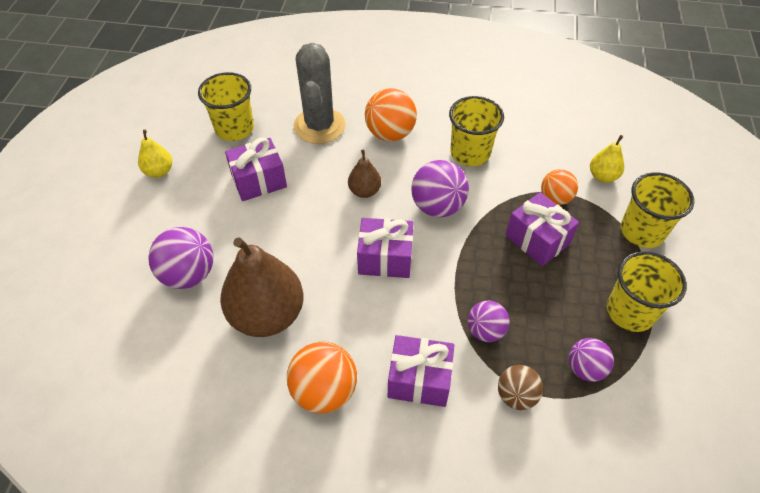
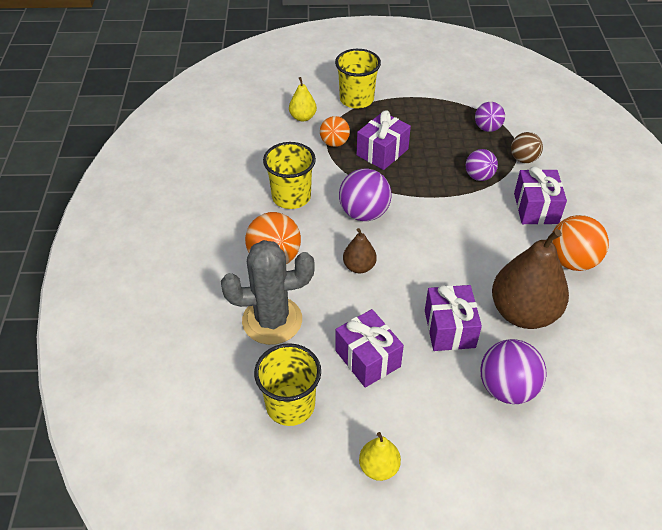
camera: 100 degrees left, 5 degrees down
(385, 258) = (433, 241): purple gift -> purple gift (449, 329)
(630, 312) = (432, 107): yellow cup -> none

